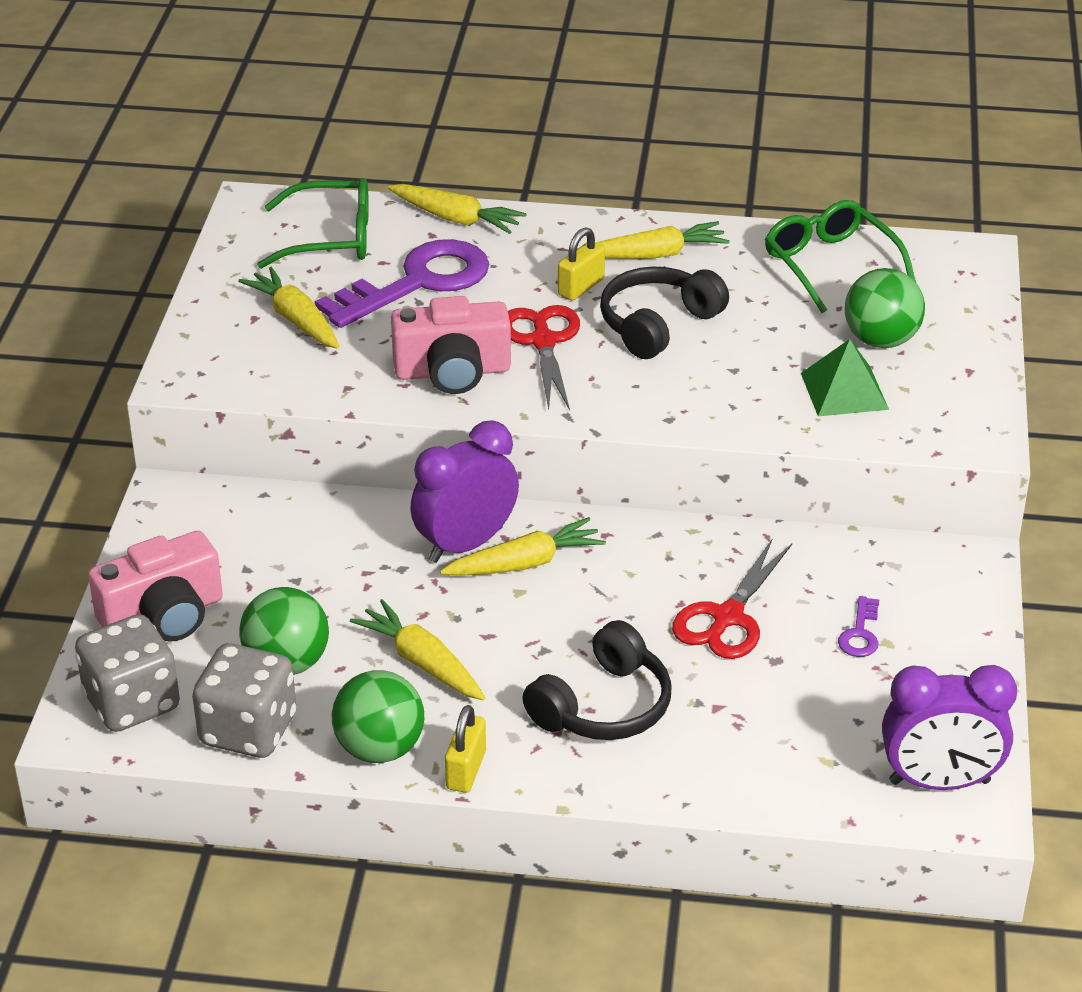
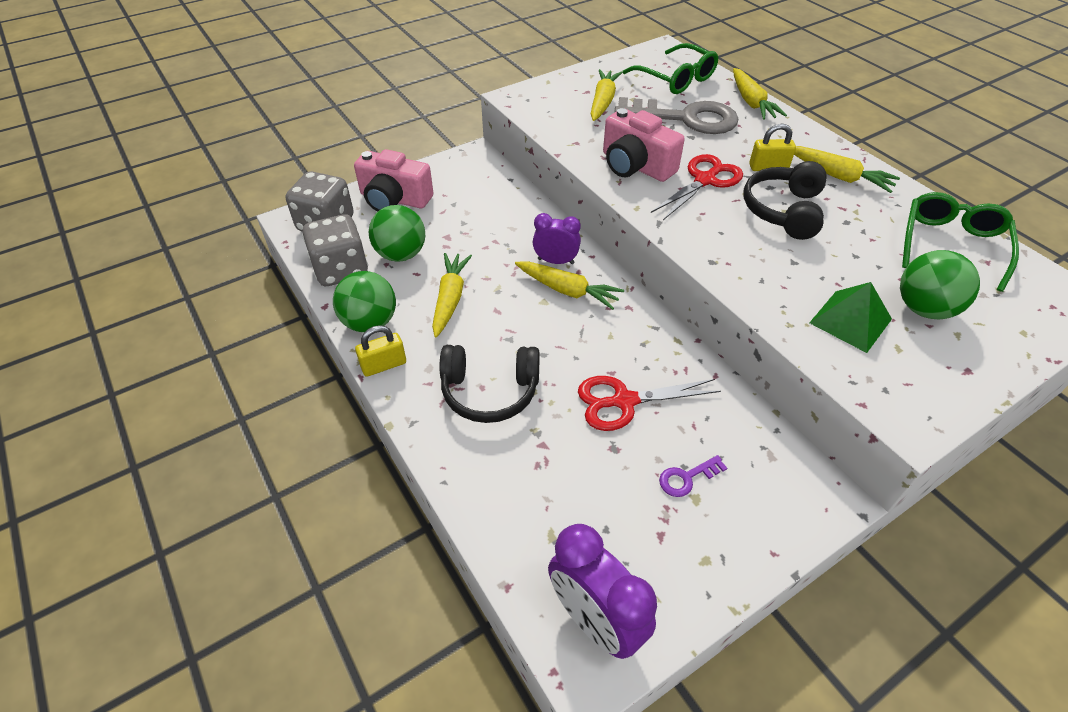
camera: 50 degrees right, 10 degrees up
(418, 282) = (685, 118): purple key -> grey key
(466, 544) = (556, 261): purple clock -> purple clock, size x0.63
(658, 325) = (783, 211): black headphones -> black headphones turned 75 degrees counterclockwise

